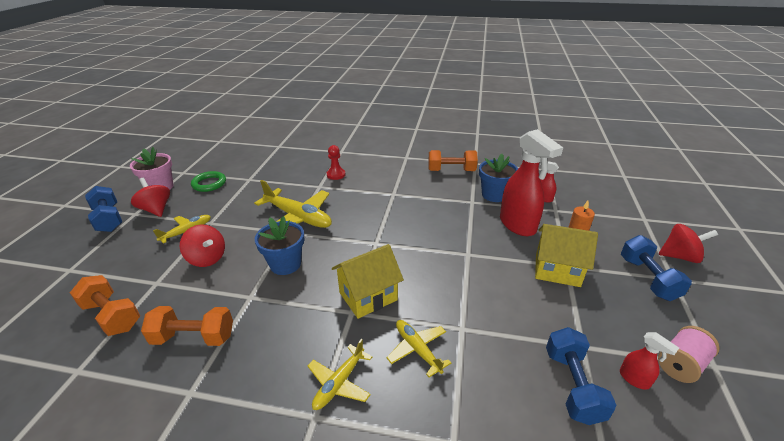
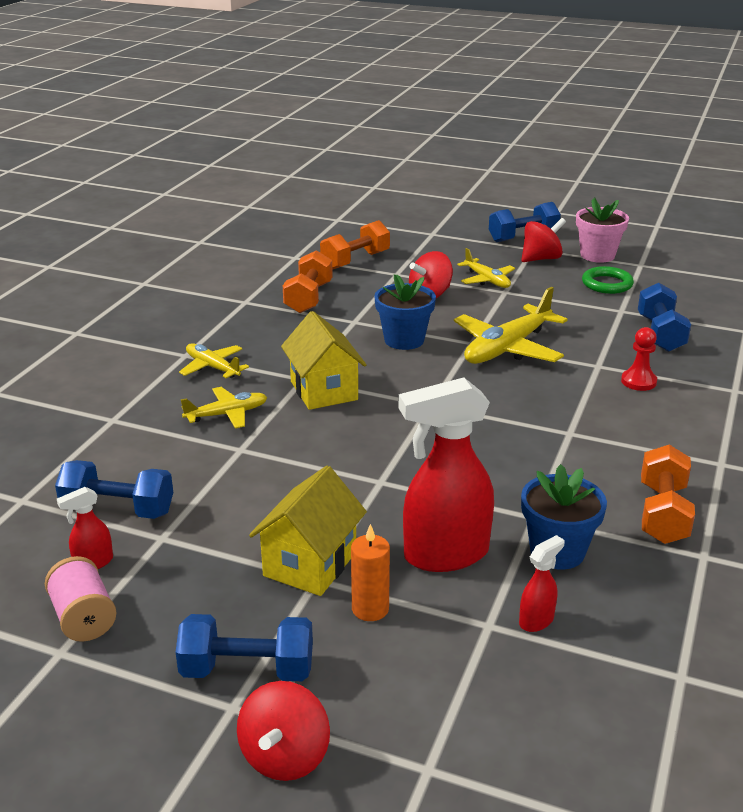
camera: 100 degrees right, 5 degrees down
(281, 168) = (660, 334): none -> blue dumbbell

